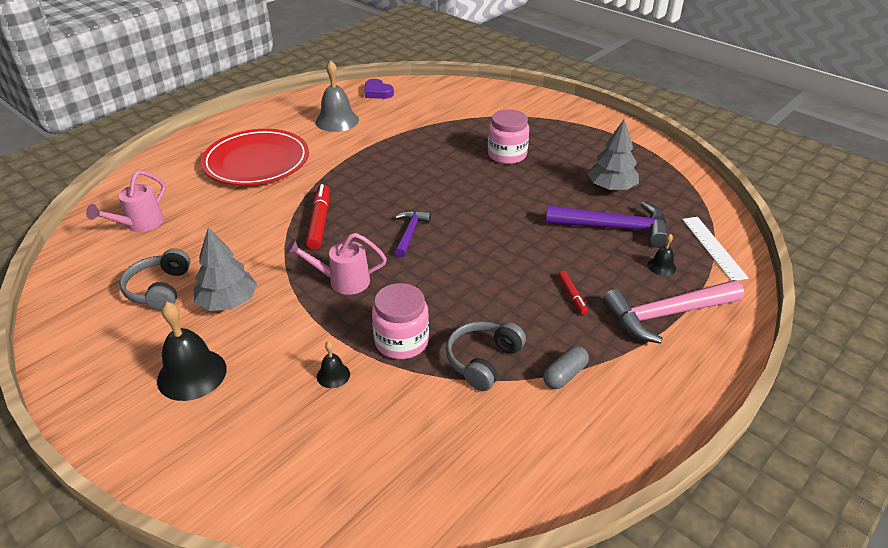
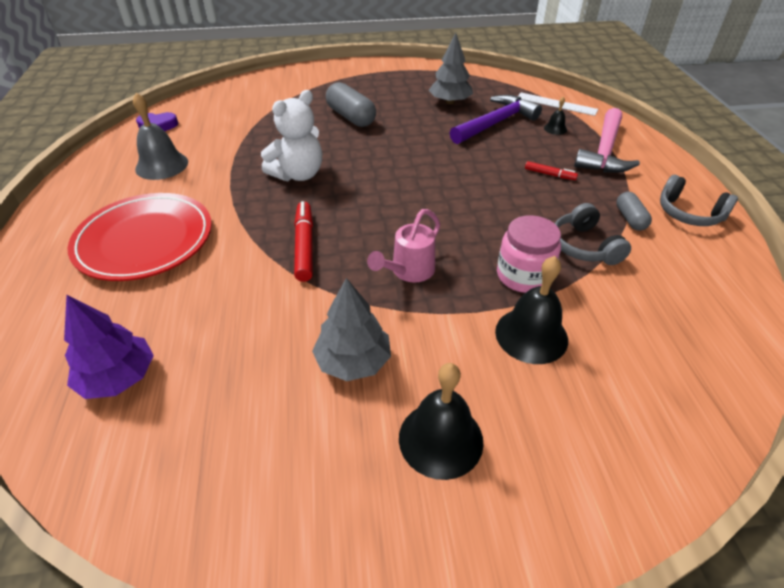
camera: 50 degrees left, 5 degrees up
(140, 224) = (118, 378): pink watering can -> purple tree
(159, 289) = (266, 409): grey headphones -> grey headphones (689, 213)
(319, 222) = (304, 246): red marker -> red marker turned 45 degrees clockwise
(333, 375) = (531, 335): black bell -> black bell, size x2.03
(397, 175) = (298, 174): none -> white teddy bear
(410, 233) = (388, 206): purple hammer -> none
(507, 155) = (351, 117): pink jar -> grey capsule

